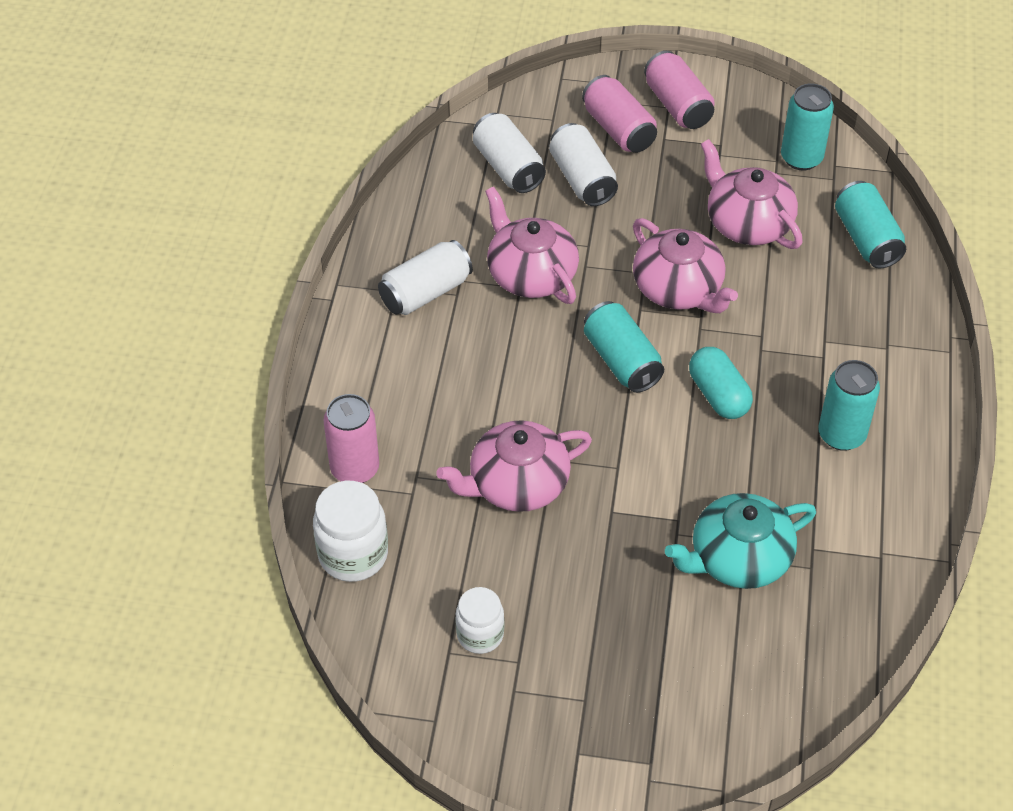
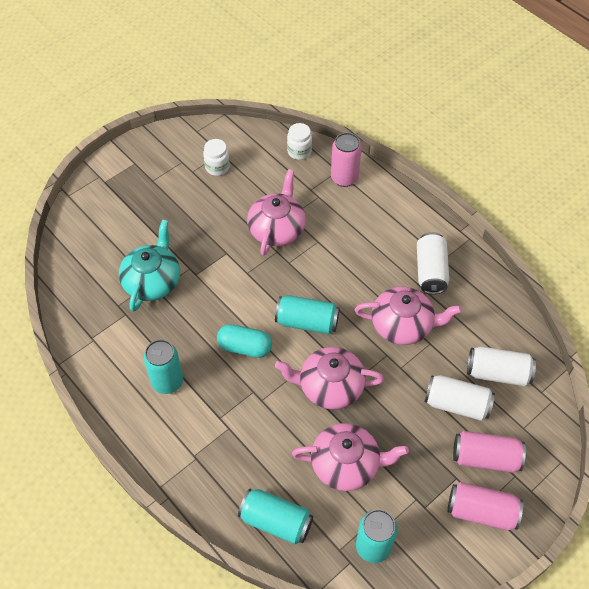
camera: 130 degrees right, 5 degrees up
(353, 554) = (299, 151): white jar -> white jar, size x0.65

